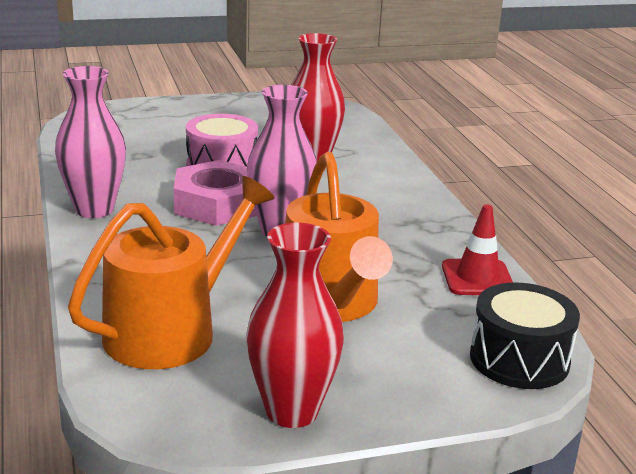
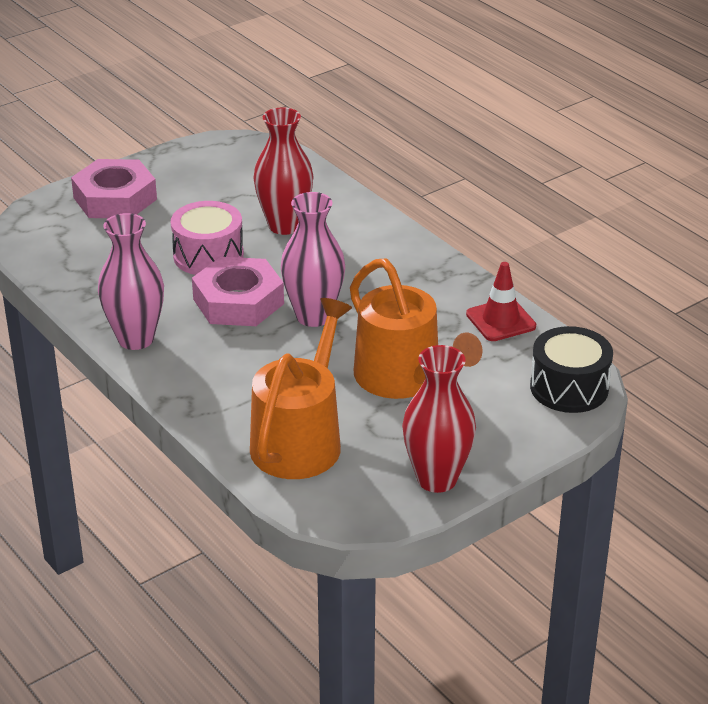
camera: 20 degrees left, 10 degrees up
(179, 115) = (115, 198): none -> pink nut

